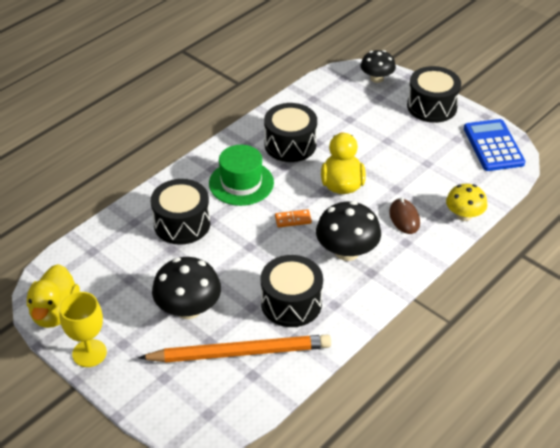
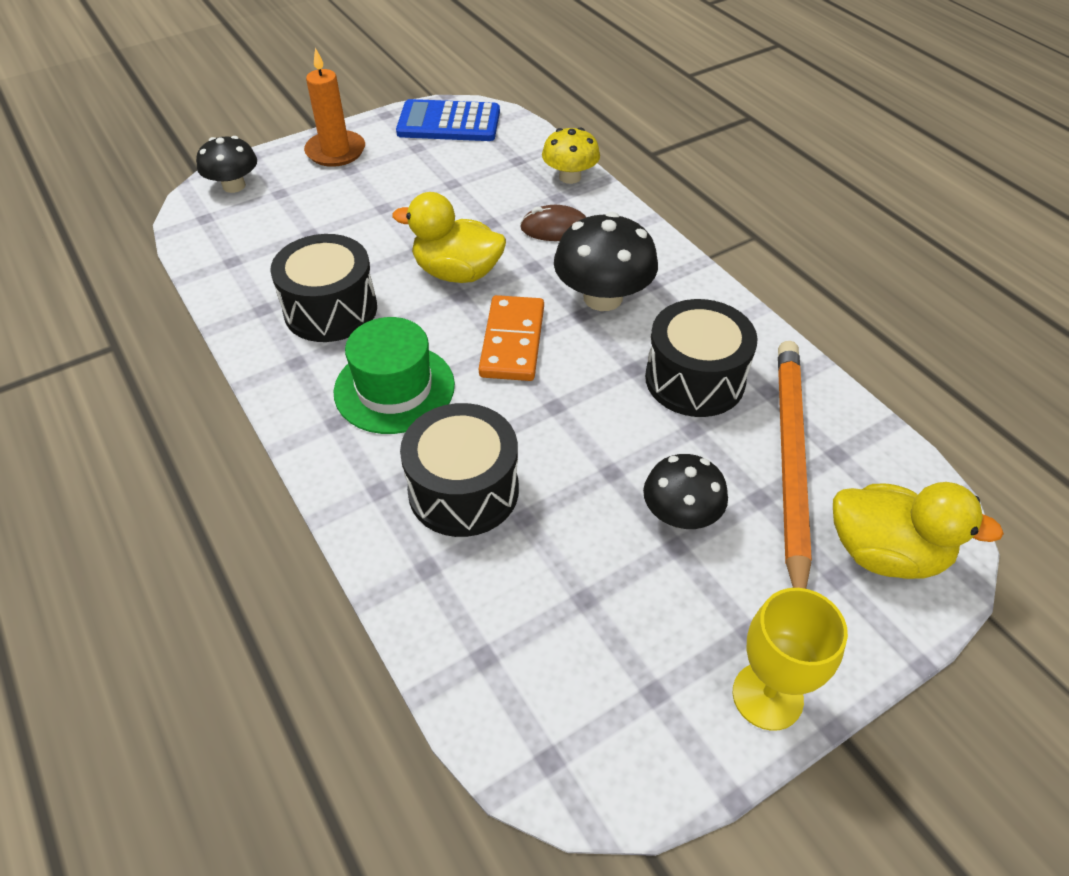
camera: 75 degrees left, 5 degrees up
(55, 313) = (647, 752): yellow duck -> yellow duck (885, 553)
(188, 308) = (680, 515): black mushroom -> black mushroom, size x0.66
(293, 219) = (512, 341): orange domino -> orange domino, size x1.83
(432, 106) = (336, 151): black drum -> orange candle

